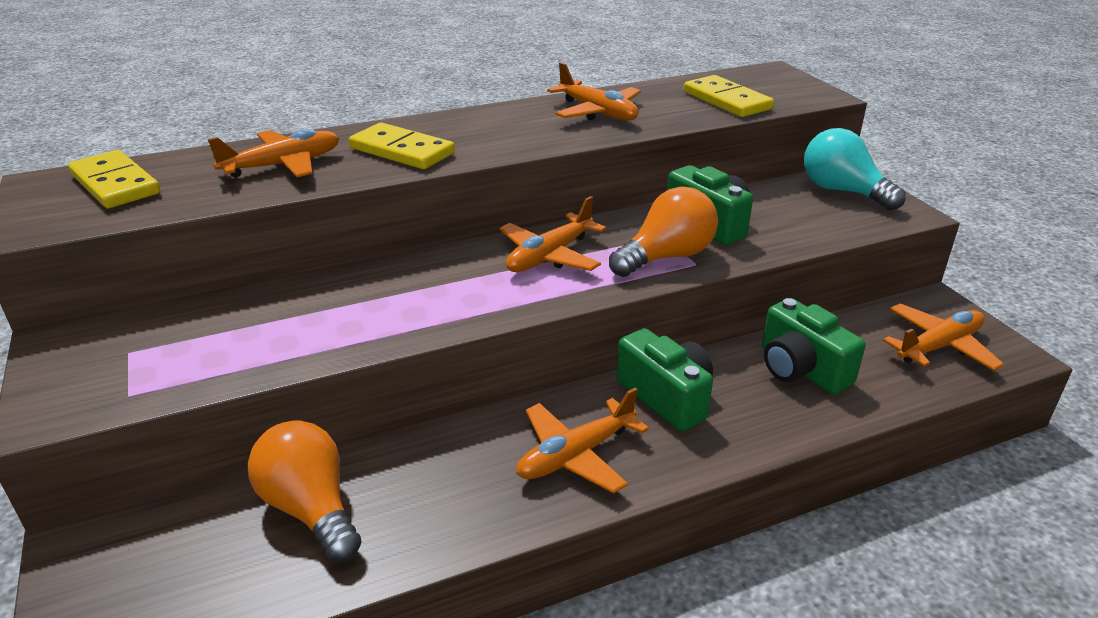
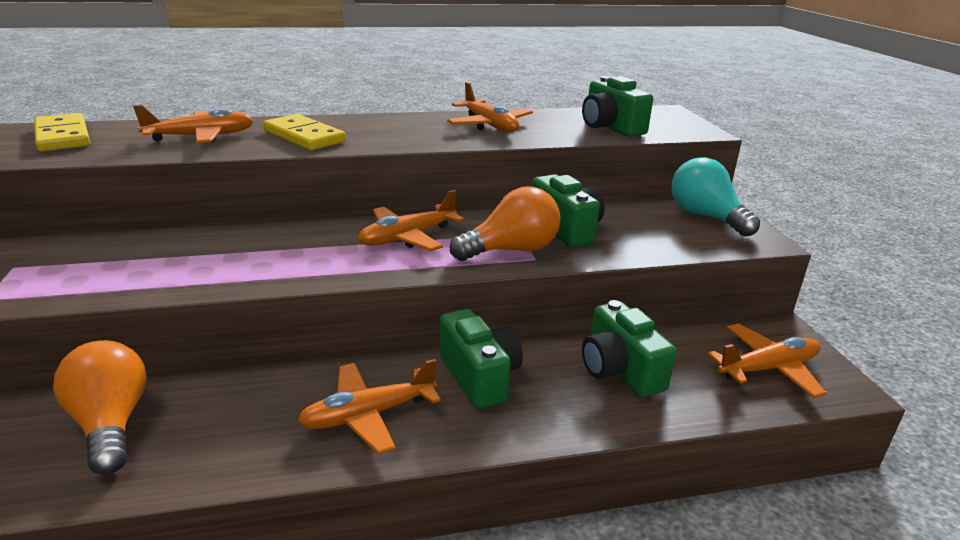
camera: 10 degrees right, 5 degrees down
(727, 100) = (610, 127): yellow domino -> green camera

